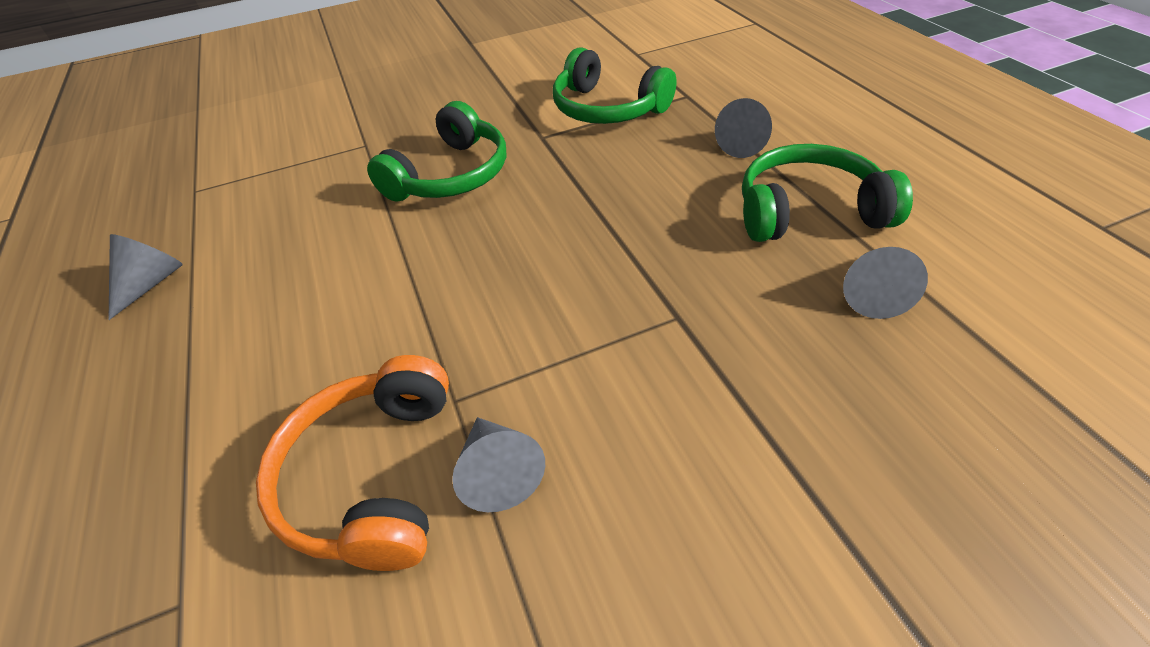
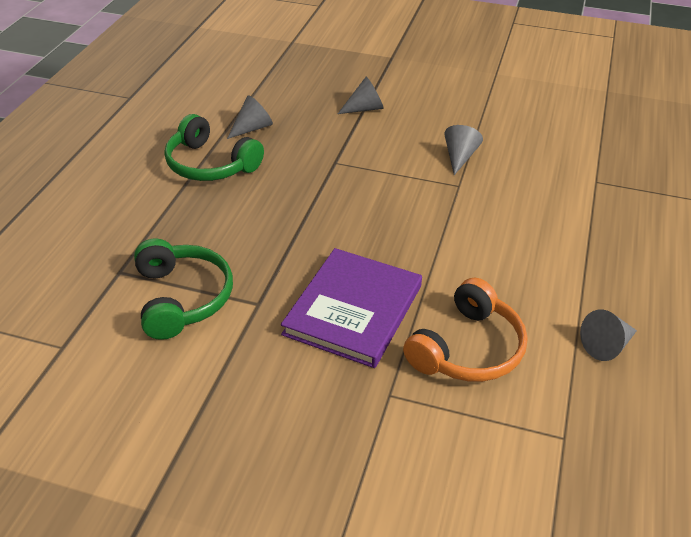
camera: 145 degrees left, 5 degrees down
(372, 476) = (508, 179): orange headphones -> orange headphones (468, 349)
(451, 175) = (353, 310): green headphones -> purple book
(743, 144) = (164, 213): grey cone -> grey cone (364, 109)

